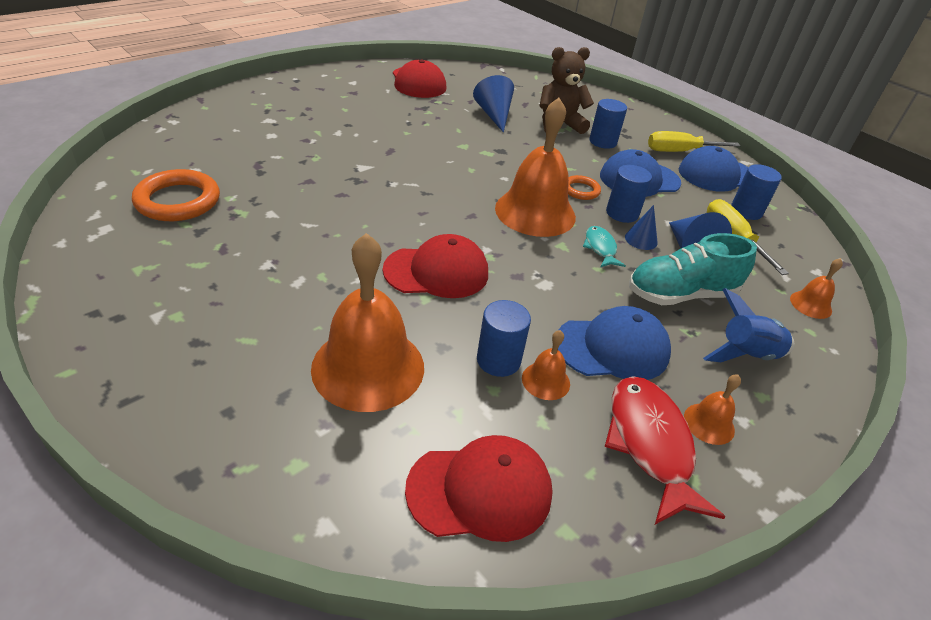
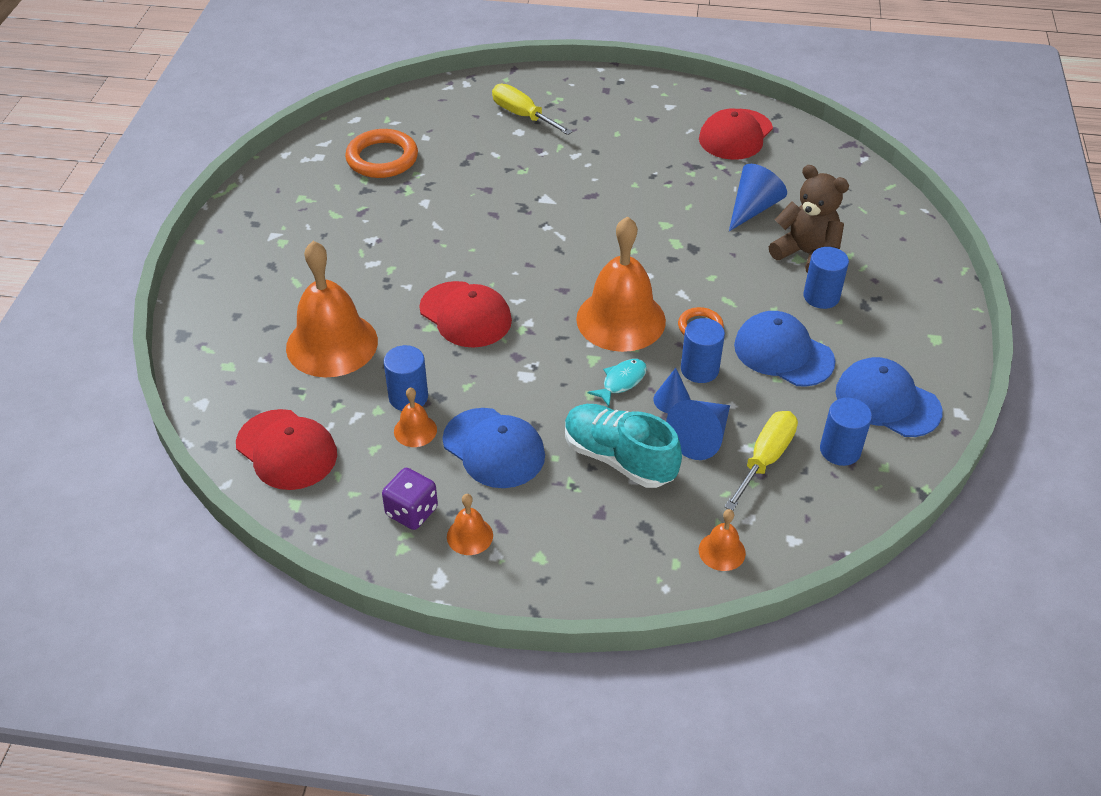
camera: 55 degrees right, 5 degrees up
(650, 444) = (411, 512): red fish -> purple dice
(679, 151) = (895, 355): yellow screwdriver -> yellow screwdriver (522, 115)
(745, 354) = (583, 529): blue rocket -> none

